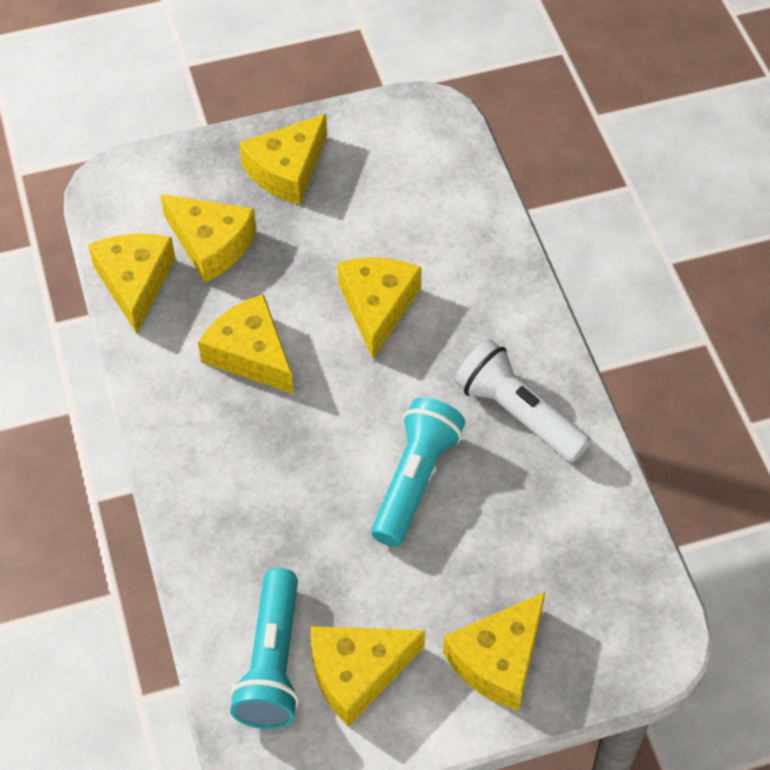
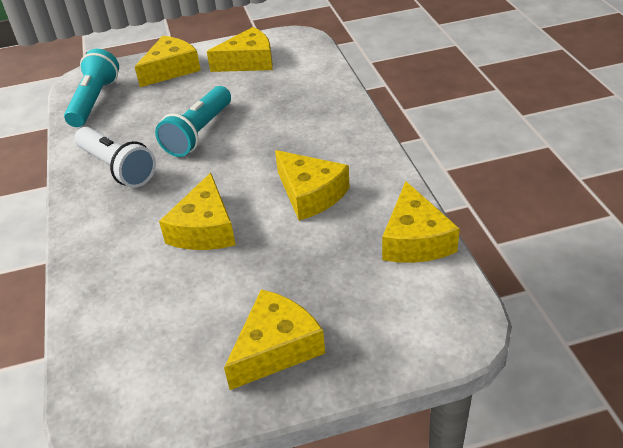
camera: 175 degrees left, 15 degrees down
(211, 244) = (350, 273): yellow cheese -> none
(273, 663) = (294, 62): turquoise flashlight -> turquoise flashlight (94, 101)

